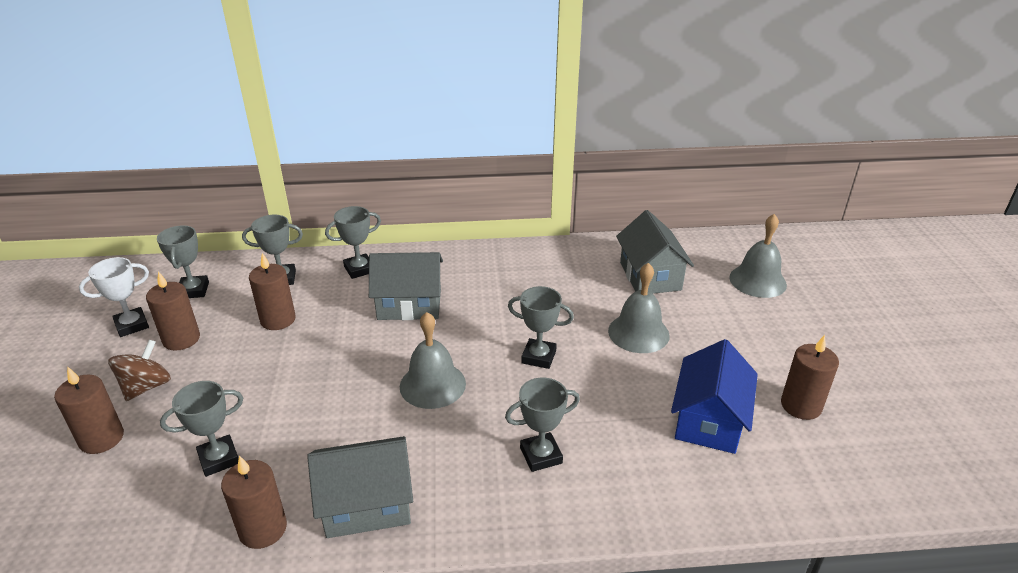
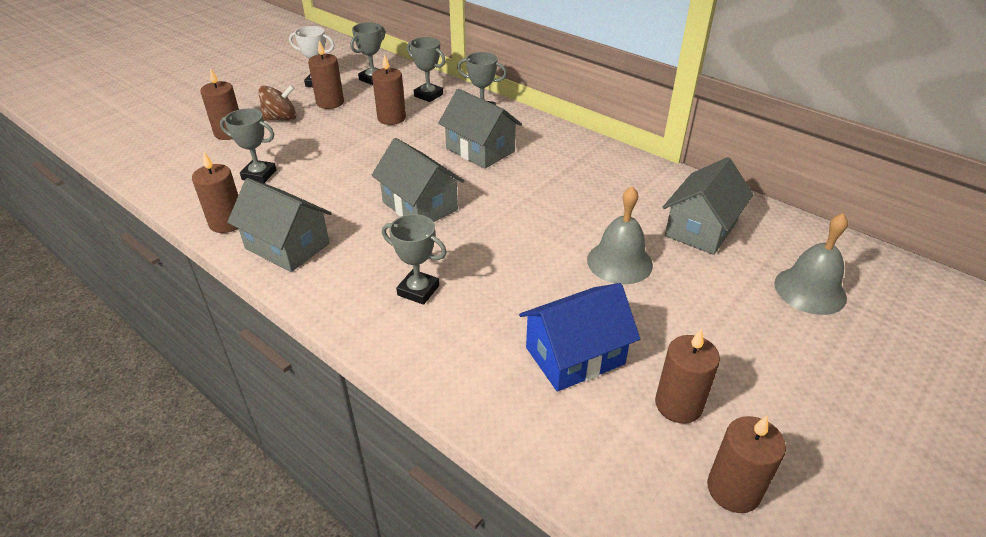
camera: 45 degrees right, 5 degrees up
(432, 384) = (420, 206): grey bell -> grey house
(539, 357) = (514, 231): grey trophy -> none
(890, 434) = (733, 489): none -> brown candle

